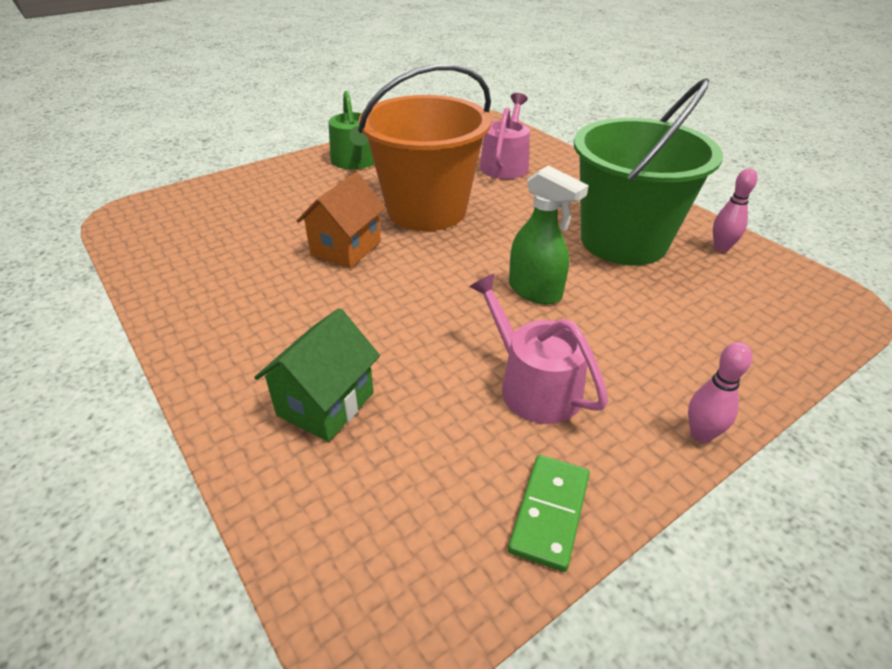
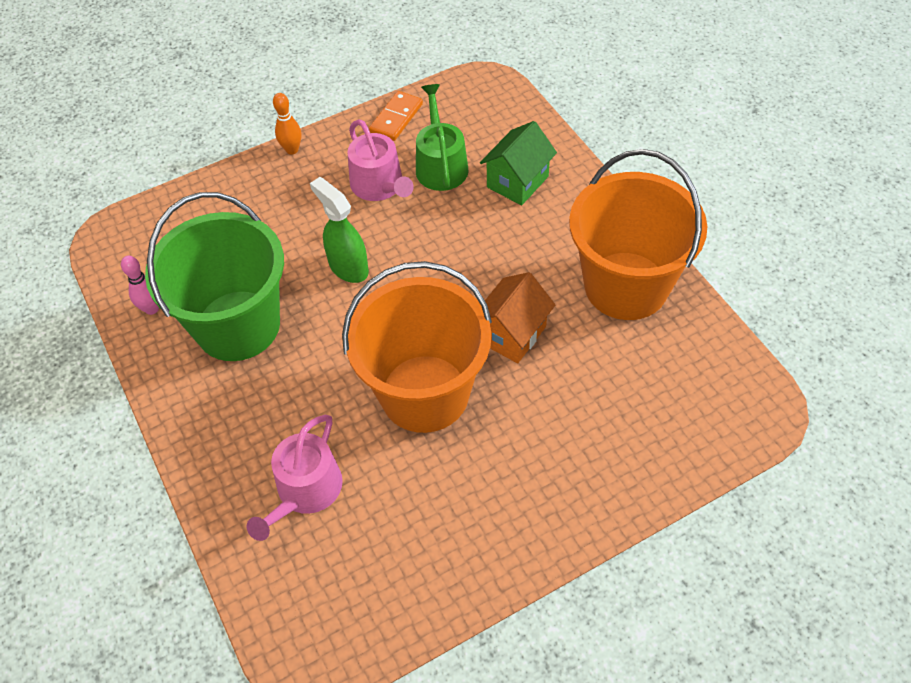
camera: 170 degrees left, 15 degrees up
(211, 291) = (626, 286): none -> orange bucket
(355, 161) = (508, 517): green watering can -> green watering can (440, 165)
(550, 513) = (396, 118): green domino -> orange domino
(701, 435) = (292, 150): pink bowling pin -> orange bowling pin

